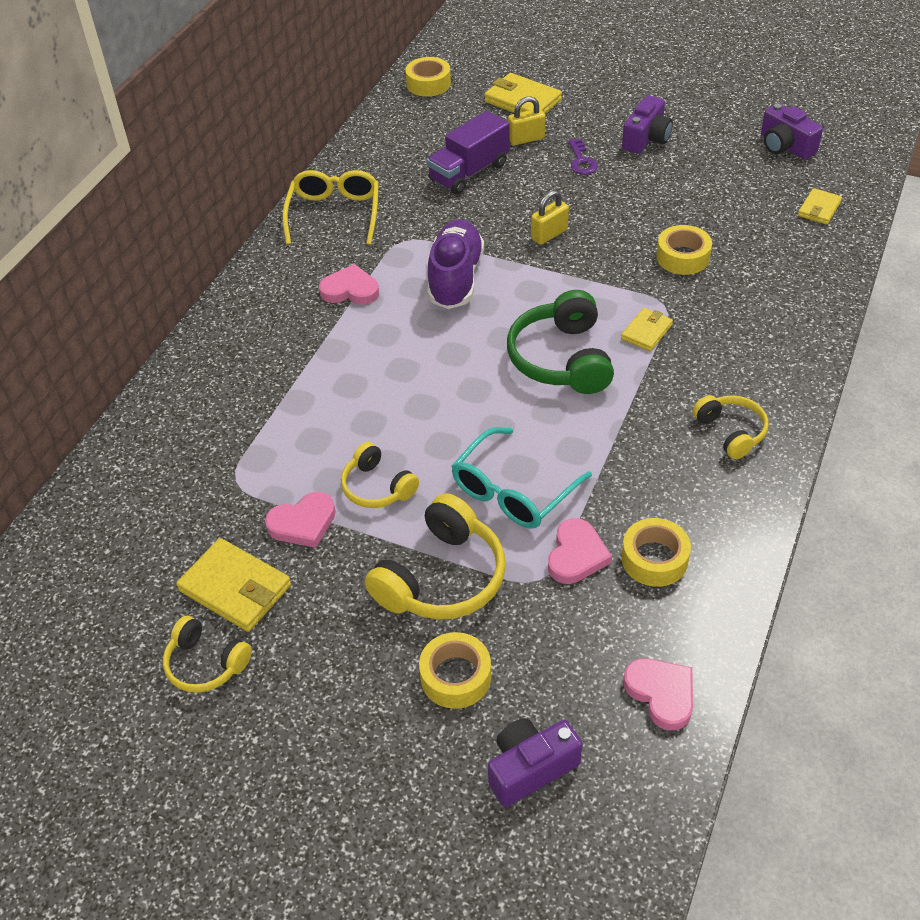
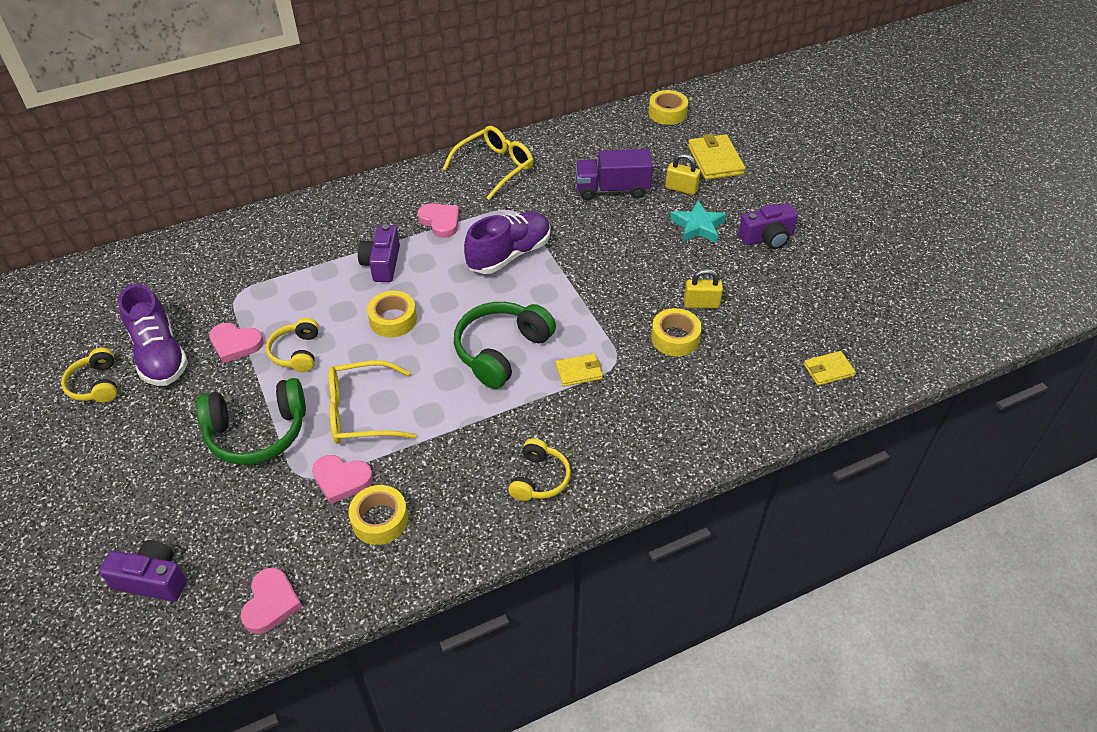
camera: 40 degrees right, 0 degrees up
(235, 588) = (159, 355): yellow wallet -> purple shoe
(442, 578) = (257, 432): yellow headphones -> green headphones
(455, 676) = (188, 494): yellow tape -> yellow tape (393, 320)
(513, 491) = (361, 412): turquoise glasses -> yellow glasses
(549, 234) = (606, 263): yellow padlock -> yellow padlock (701, 304)
(576, 555) = (341, 480): pink heart -> pink heart turned 45 degrees clockwise
(581, 161) = (698, 226): purple key -> turquoise star
(785, 146) = (869, 307): purple camera -> purple camera (382, 264)

